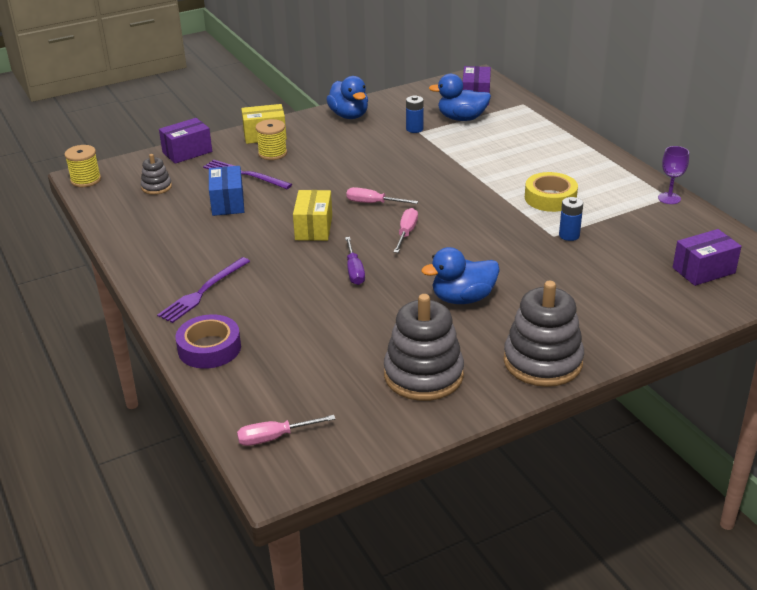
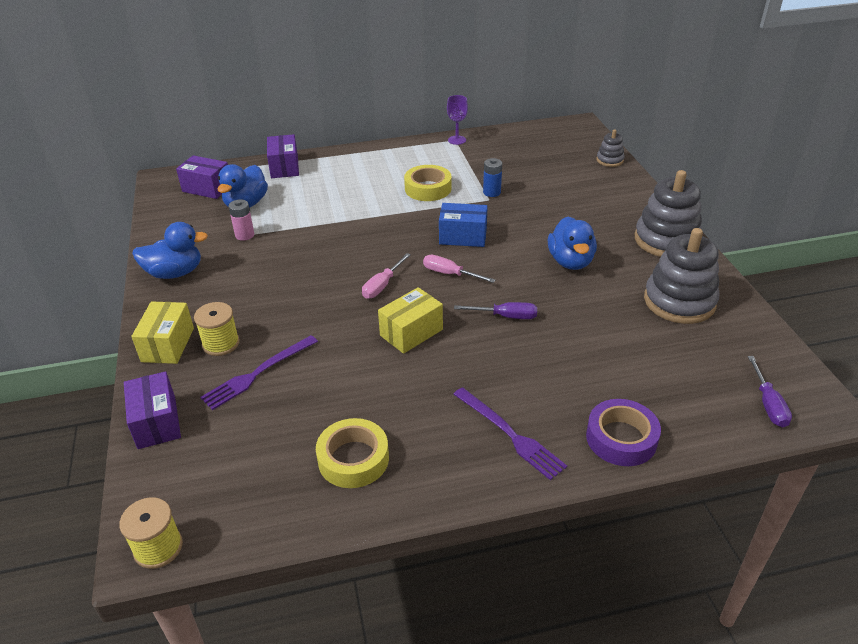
camera: 75 degrees left, 5 degrees up
(156, 187) = (235, 462): grey stacking toy -> grey stacking toy (609, 160)
(166, 229) = (353, 459): none -> yellow tape
(227, 203) = (319, 395): blue box -> blue box (463, 237)
(274, 437) = (768, 404): pink screwdriver -> purple screwdriver
(313, 228) = (411, 332): yellow box -> yellow box turned 60 degrees counterclockwise
(414, 129) = (244, 235): blue battery -> pink battery
(703, 270) = (562, 151): purple box -> purple box (284, 167)

